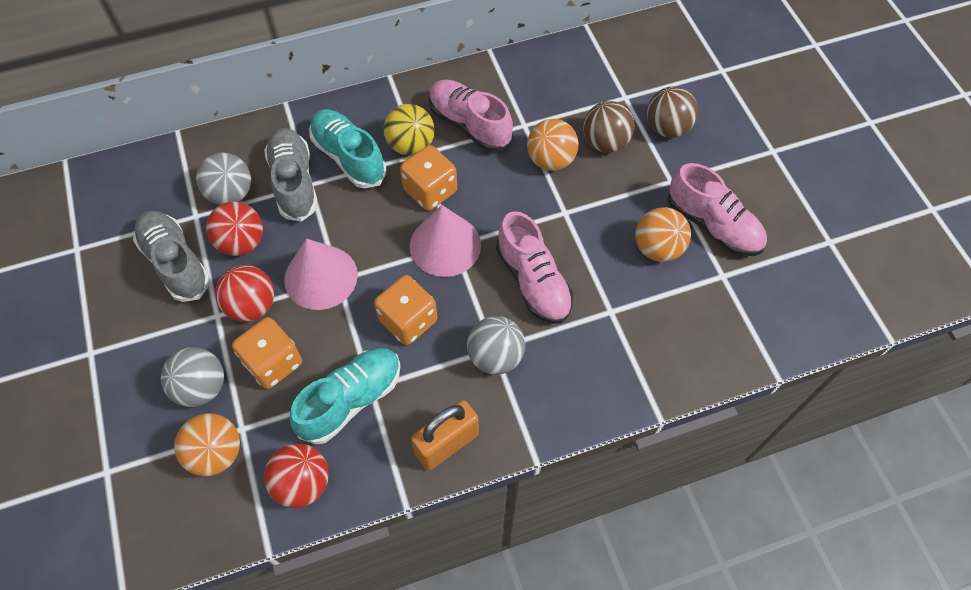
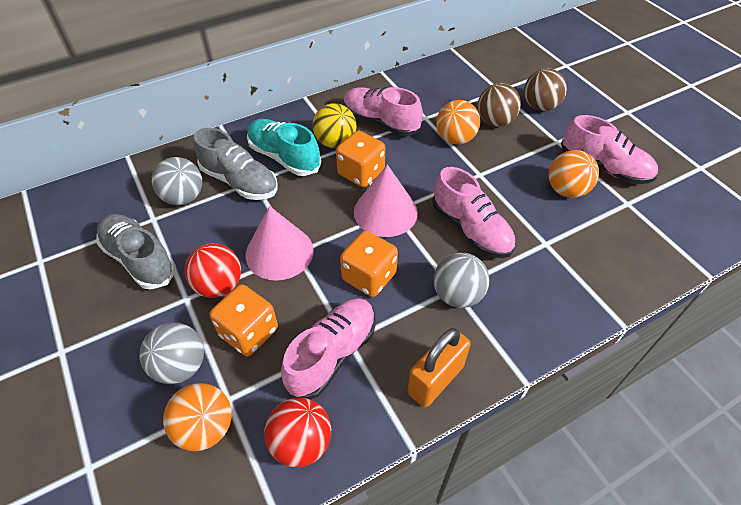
camera: 10 degrees left, 10 degrees down
(242, 242) = (200, 234): red ball -> none
(294, 182) = (240, 181): grey shoe -> grey shoe turned 150 degrees clockwise
(351, 400) = (332, 354): turquoise shoe -> pink shoe

